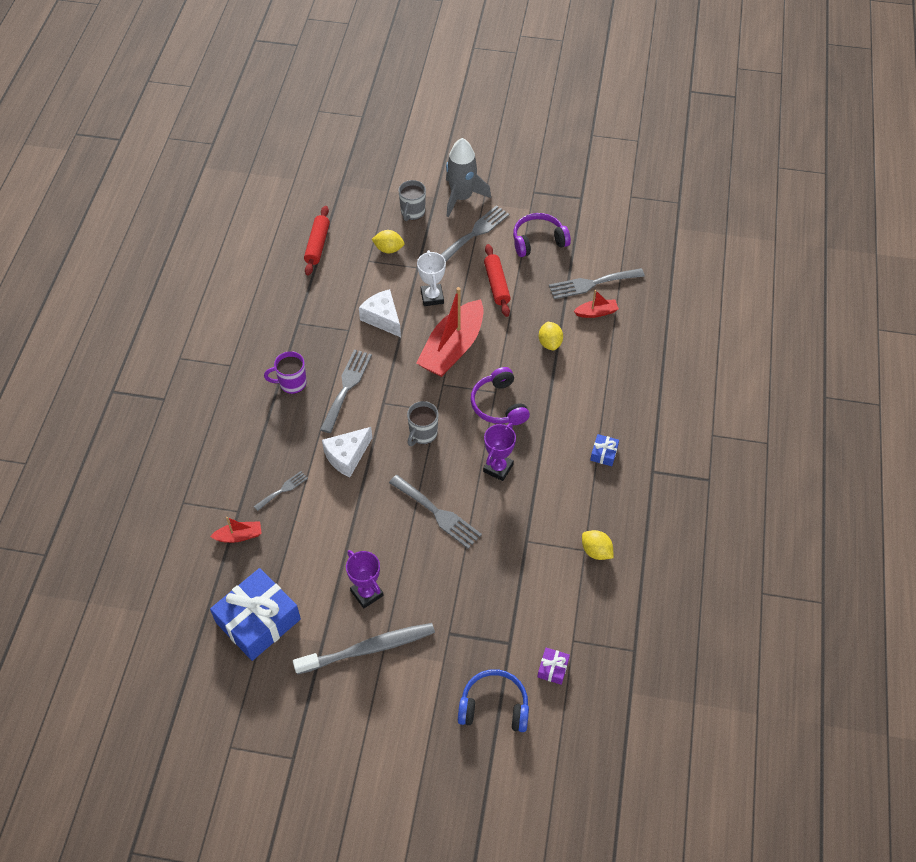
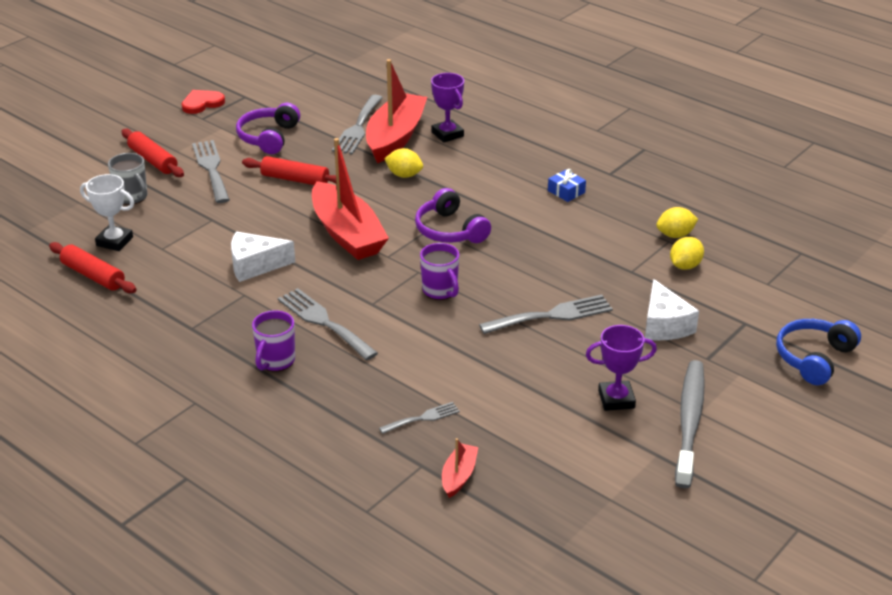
camera: 60 degrees left, 20 degrees down
(258, 621) = (593, 498): blue gift -> none
(283, 490) = (423, 418): grey fork -> grey fork turned 75 degrees clockwise
(347, 456) = (420, 353): white cheese -> white cheese (664, 325)
(388, 249) = (163, 229): yellow lemon -> yellow lemon (685, 266)
(422, 434) = (440, 291): grey mug -> purple mug
(432, 297) = (264, 224): white trophy -> white trophy (114, 241)
(462, 197) = (153, 160): grey rocket -> red rolling pin
(498, 468) = (528, 258): purple trophy -> purple trophy (447, 134)
(499, 405) = (450, 230): purple headphones -> purple headphones turned 45 degrees clockwise
(552, 180) = (202, 103): none -> red heart
(553, 668) = (791, 306): purple gift -> none
(596, 312) = (395, 137): red boat -> red boat, size x2.21

